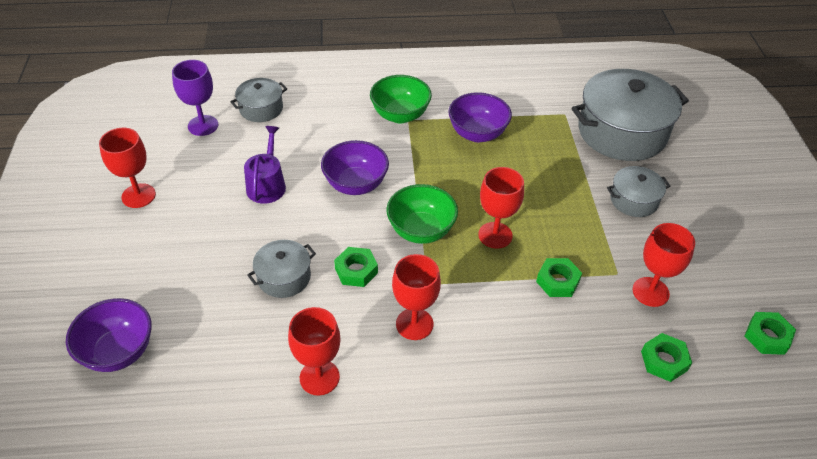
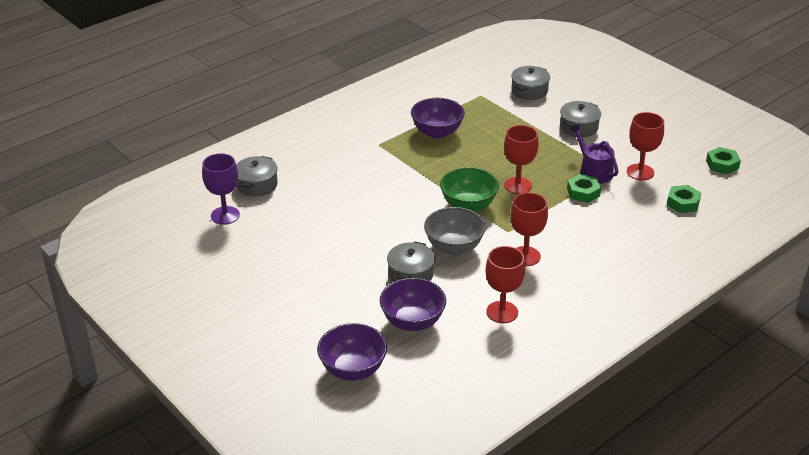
camera: 35 degrees left, 10 degrees down
(138, 196) = (237, 280): red goblet -> none
(267, 184) = (327, 229): purple watering can -> purple watering can (593, 171)
(355, 185) = (391, 200): purple bowl -> purple bowl (412, 321)
(356, 271) = (454, 247): green nut -> grey bowl
(400, 115) = (369, 144): green bowl -> none
(622, 132) = (529, 91): grey pot -> grey pot, size x0.50

